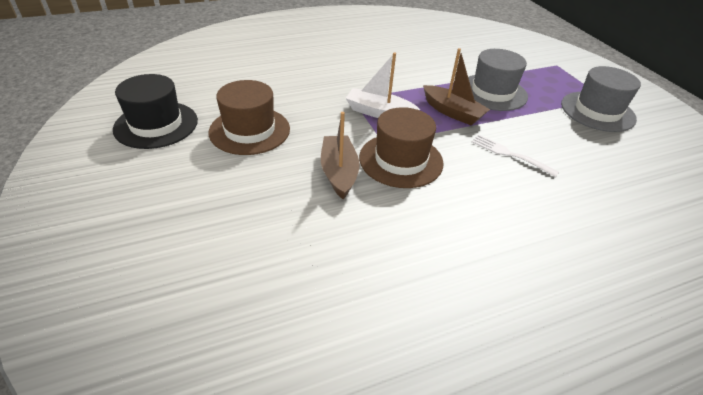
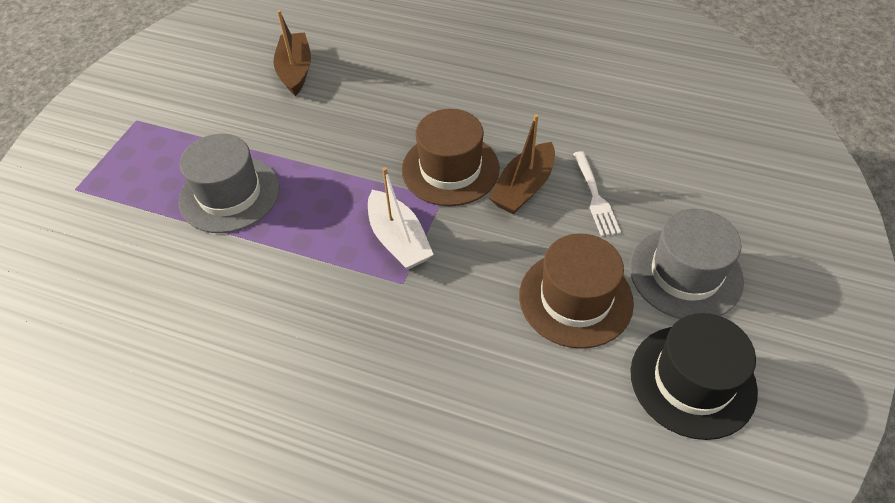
camera: 135 degrees left, 10 degrees up
(452, 112) = (319, 193): brown boat -> brown boat (295, 71)
(510, 154) = (344, 120): white fork -> white fork (594, 196)
(597, 111) = (179, 112): grey hat -> grey hat (685, 273)

